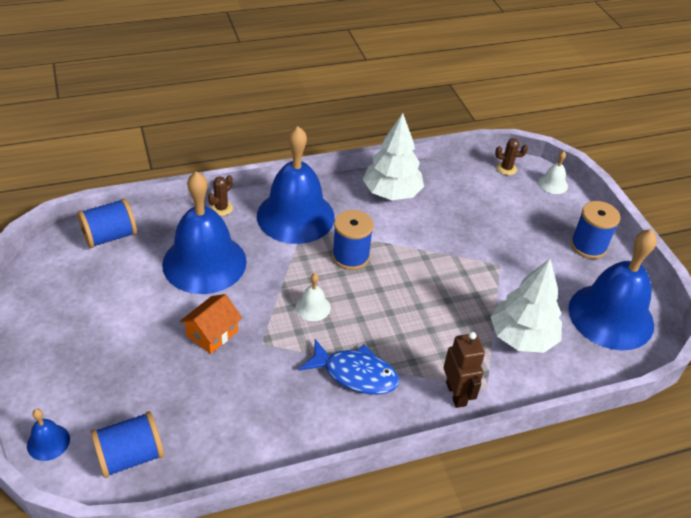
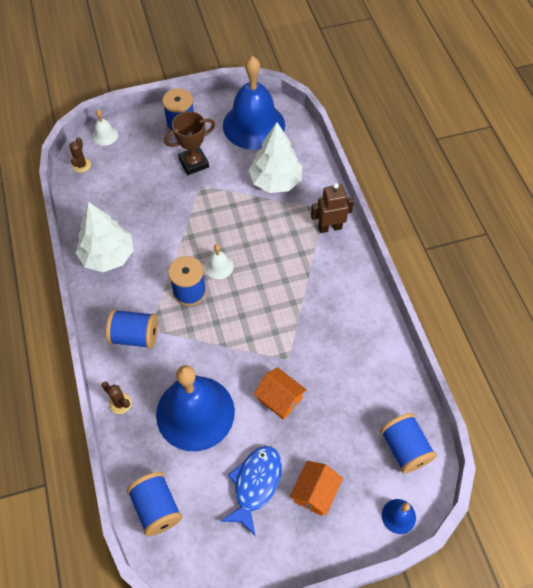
camera: 85 degrees left, 15 degrees up
(96, 361) = (315, 492): none -> orange house
(295, 216) = (135, 336): blue bell -> blue spool
(313, 307) = (249, 321): white bell -> white bell (219, 266)
(355, 374) = (316, 291): blue fish -> blue fish (255, 484)
(532, 258) = (193, 163): none -> brown trophy

